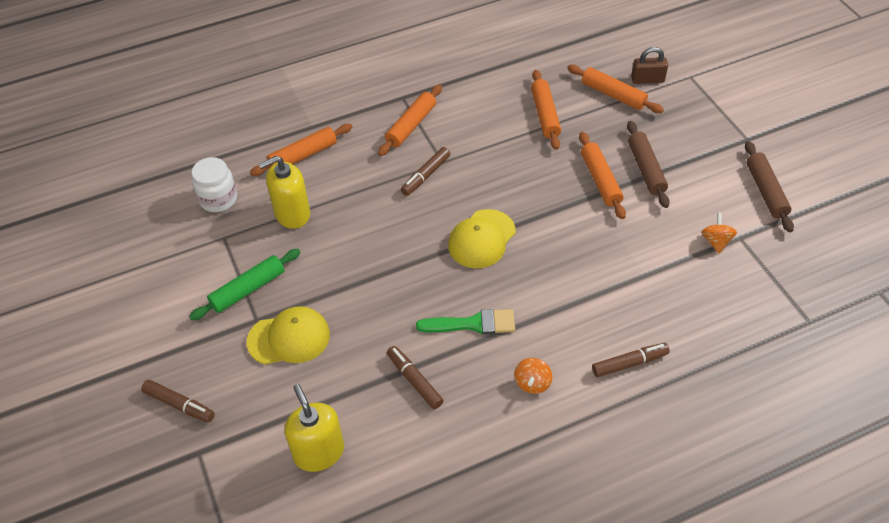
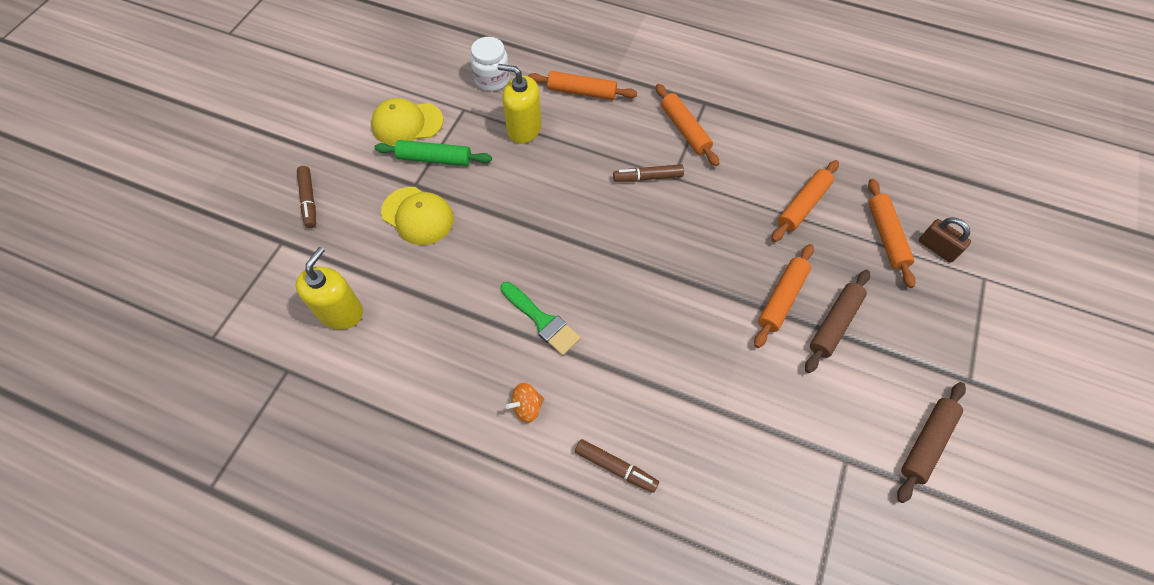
camera: 45 degrees right, 10 degrees up
(411, 125) = (684, 130): orange rolling pin -> orange rolling pin turned 75 degrees clockwise
(414, 380) = (454, 323): brown marker -> none
(481, 239) = (628, 262): yellow cap -> yellow cap (407, 123)
(716, 241) = (819, 442): orange spinning top -> none

